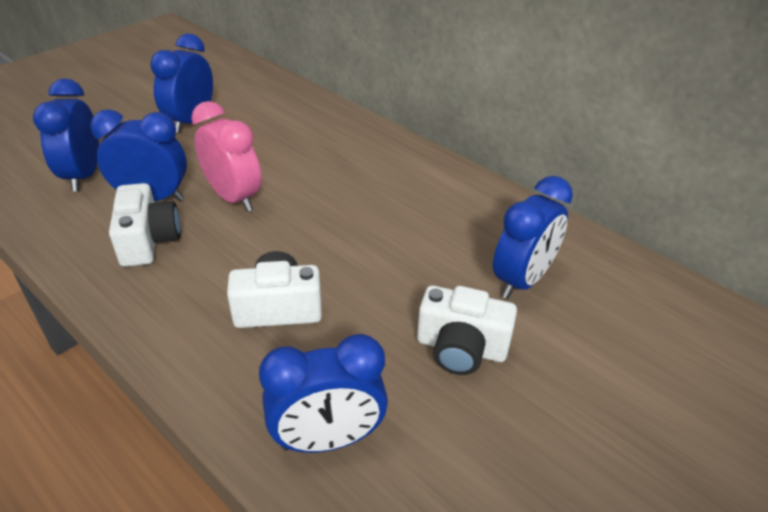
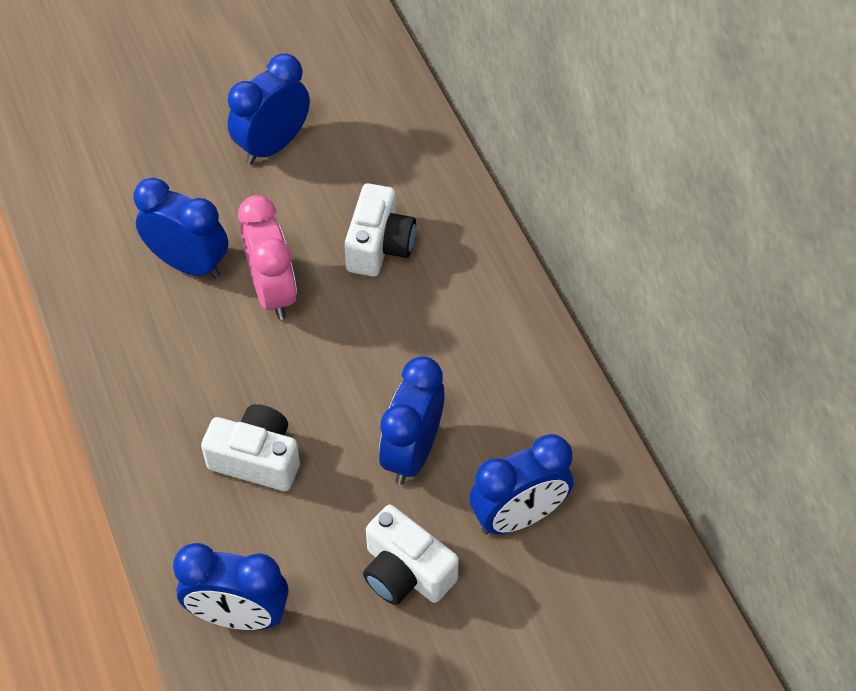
camera: 25 degrees right, 15 degrees up
(83, 175) = (129, 204): blue clock -> blue clock (412, 452)
(148, 241) = (165, 326): white camera -> white camera (379, 246)

